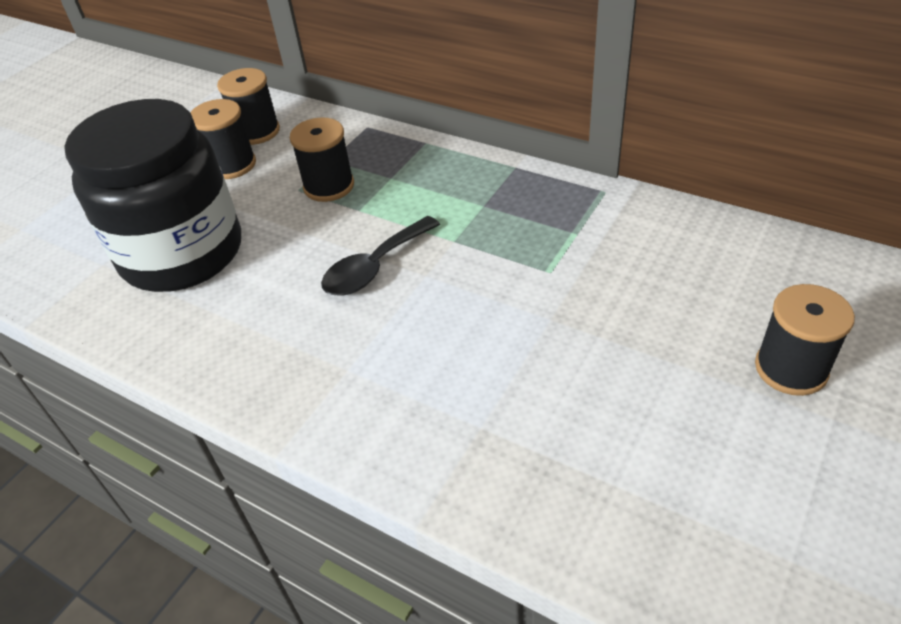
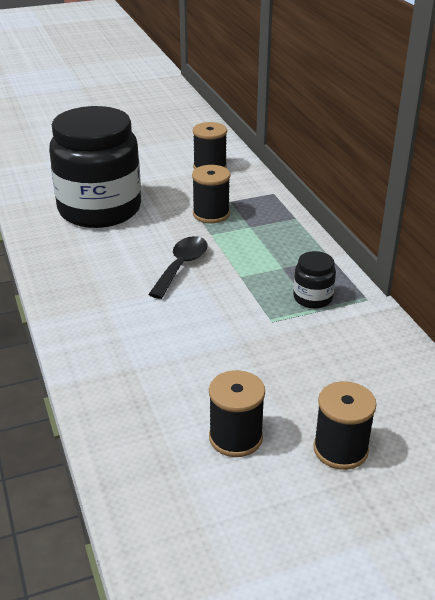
camera: 35 degrees right, 10 degrees down
(232, 165) = (175, 178): black spool -> black spool (235, 437)
(375, 267) = (181, 266): black spoon -> black spoon turned 120 degrees clockwise
(555, 221) = (312, 298): none -> black jar

